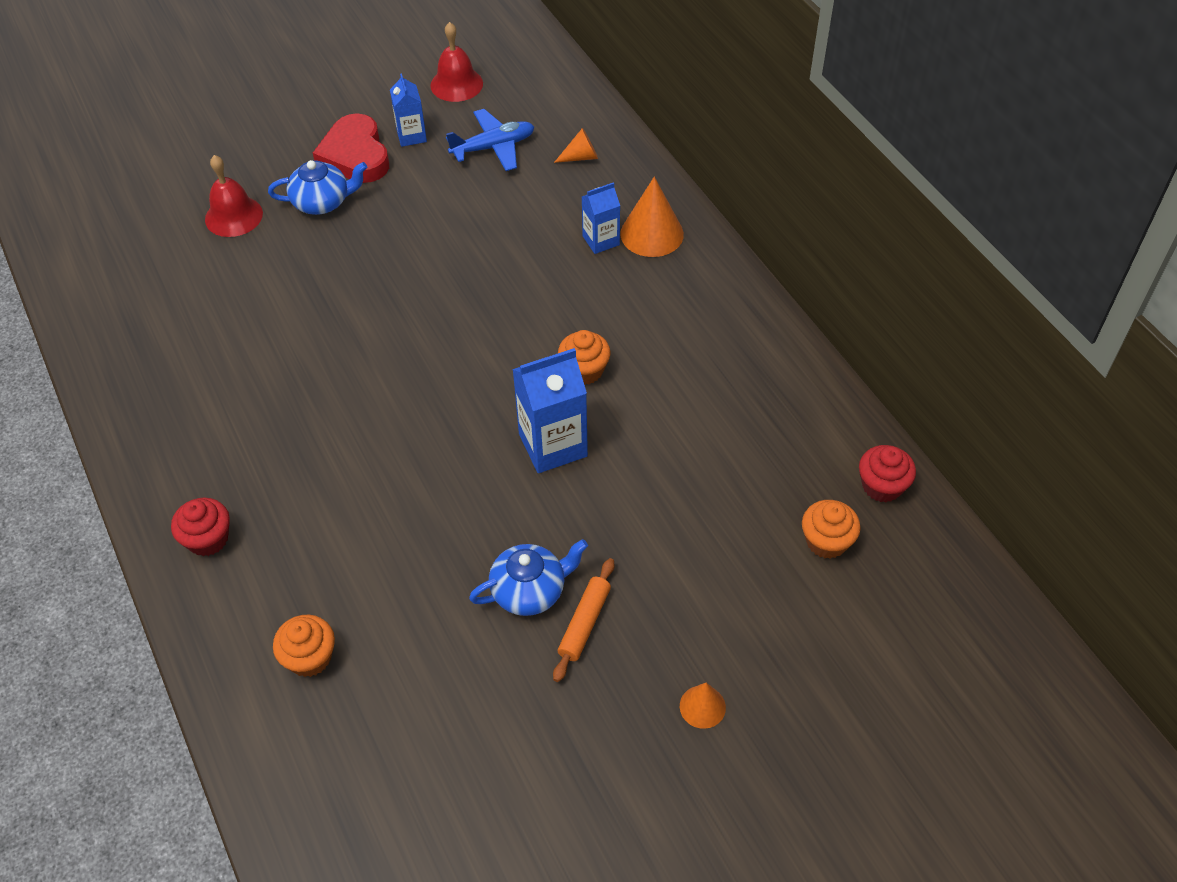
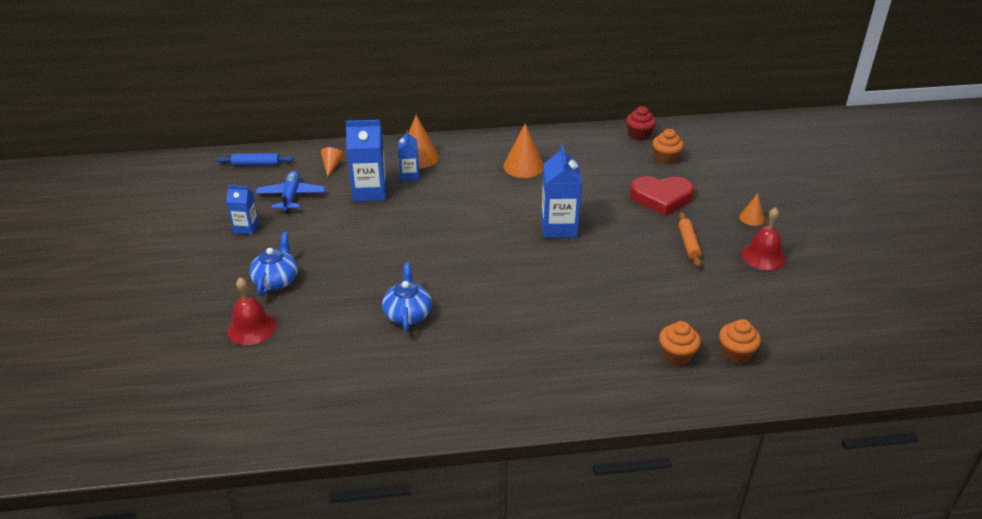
camera: 70 degrees left, 15 degrees down
(208, 539) = (562, 389): red cupcake -> none
(355, 155) = (241, 256): red heart -> red heart (661, 198)
(456, 84) = (213, 199): red bell -> red bell (763, 256)
(530, 590) = (659, 258): blue teapot -> blue teapot (408, 314)
(540, 215) = (370, 192): none -> blue carton
(548, 88) = (256, 164): none -> blue rolling pin
(584, 370) = (509, 204): orange cupcake -> orange cupcake (736, 353)
(584, 623) = (688, 243): orange rolling pin -> orange rolling pin turned 45 degrees clockwise
(694, 358) = (523, 166): none -> orange cone

